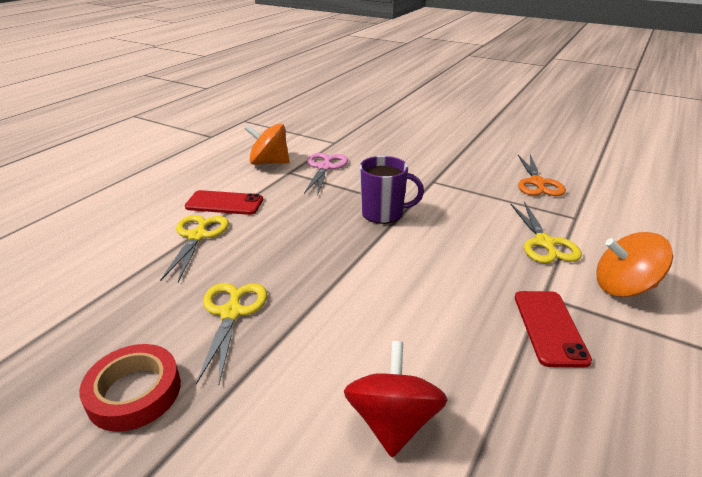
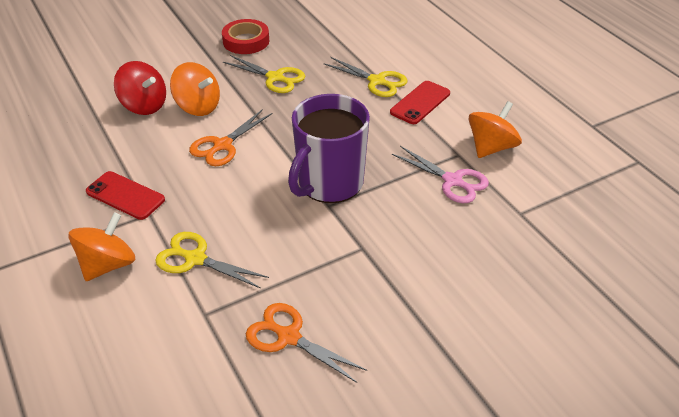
camera: 120 degrees right, 10 degrees up
(347, 355) = (198, 106): none -> orange spinning top
(383, 213) = (329, 183): purple mug -> purple mug, size x1.54
(399, 295) = (222, 145): none -> orange scissors

